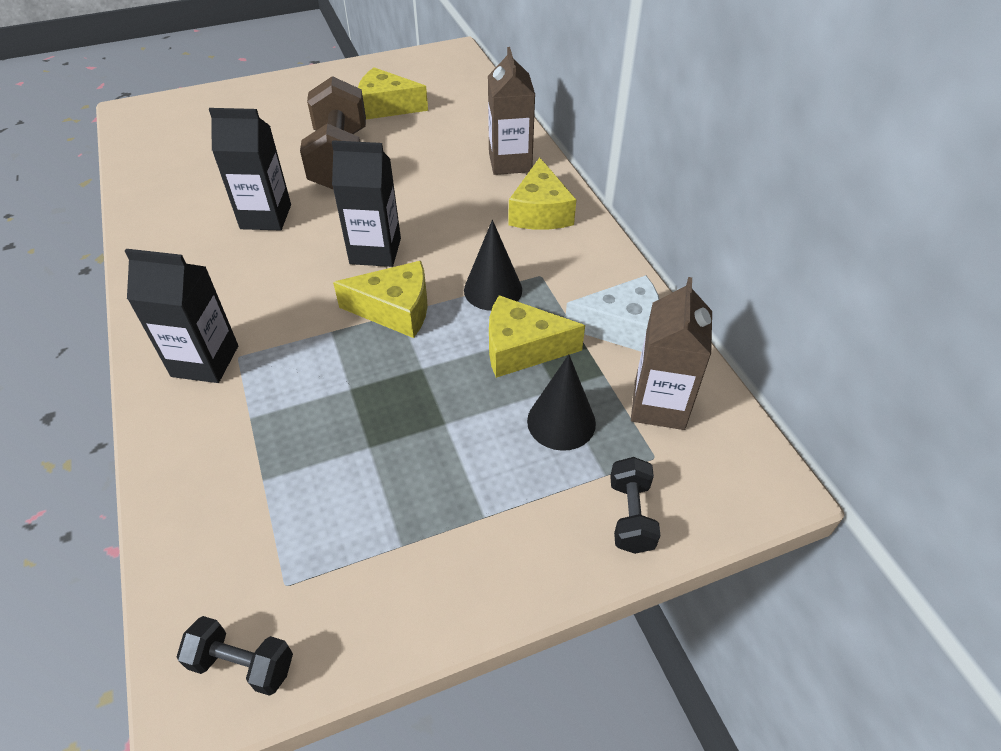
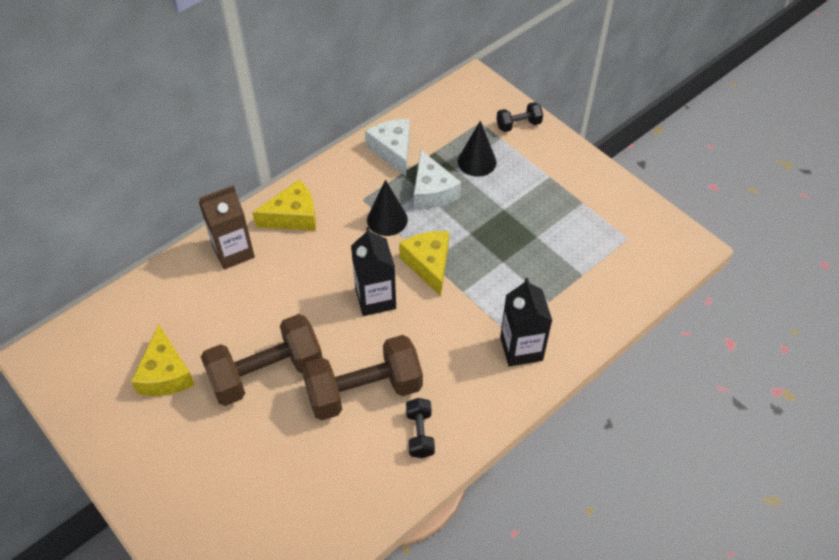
camera: 110 degrees left, 5 degrees up
(243, 664) = (668, 237): black dumbbell -> black dumbbell (420, 434)
(266, 217) = (364, 391): black carton -> brown dumbbell
(522, 348) = (432, 191): yellow cheese -> white cheese
(659, 405) = (445, 126): brown carton -> none

